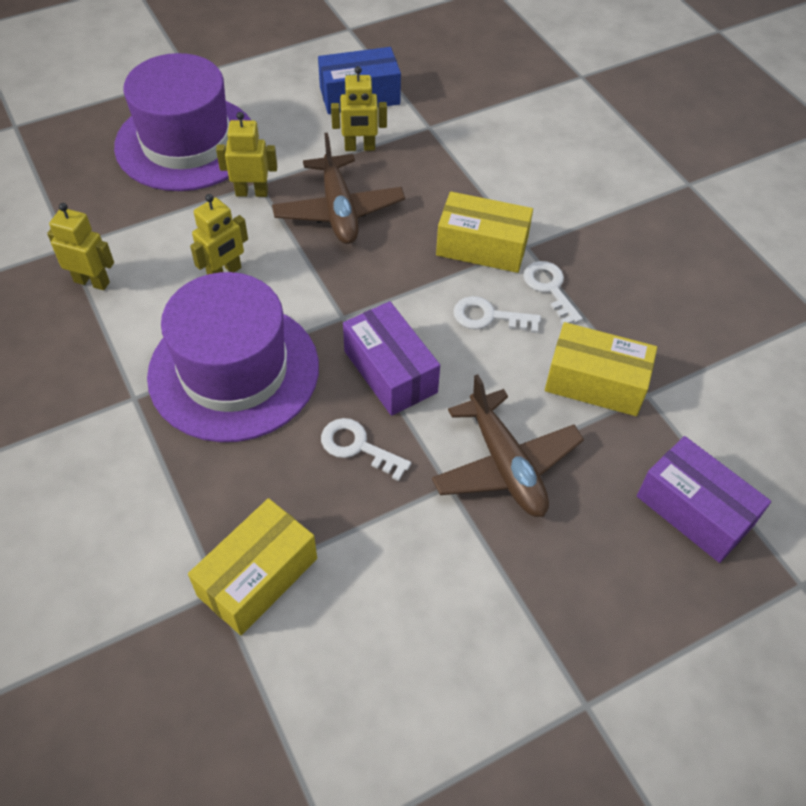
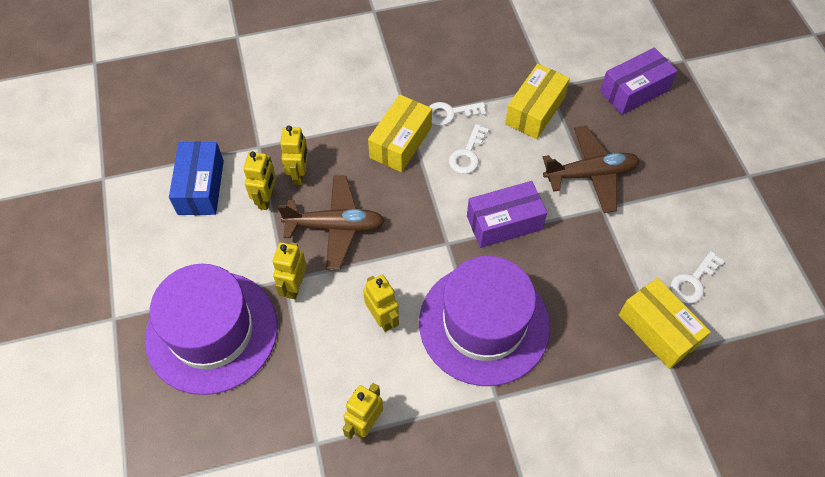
camera: 75 degrees left, 5 degrees up
(357, 447) = (564, 254): white key -> white key (693, 282)
(402, 167) = (299, 174): none -> yellow robot

